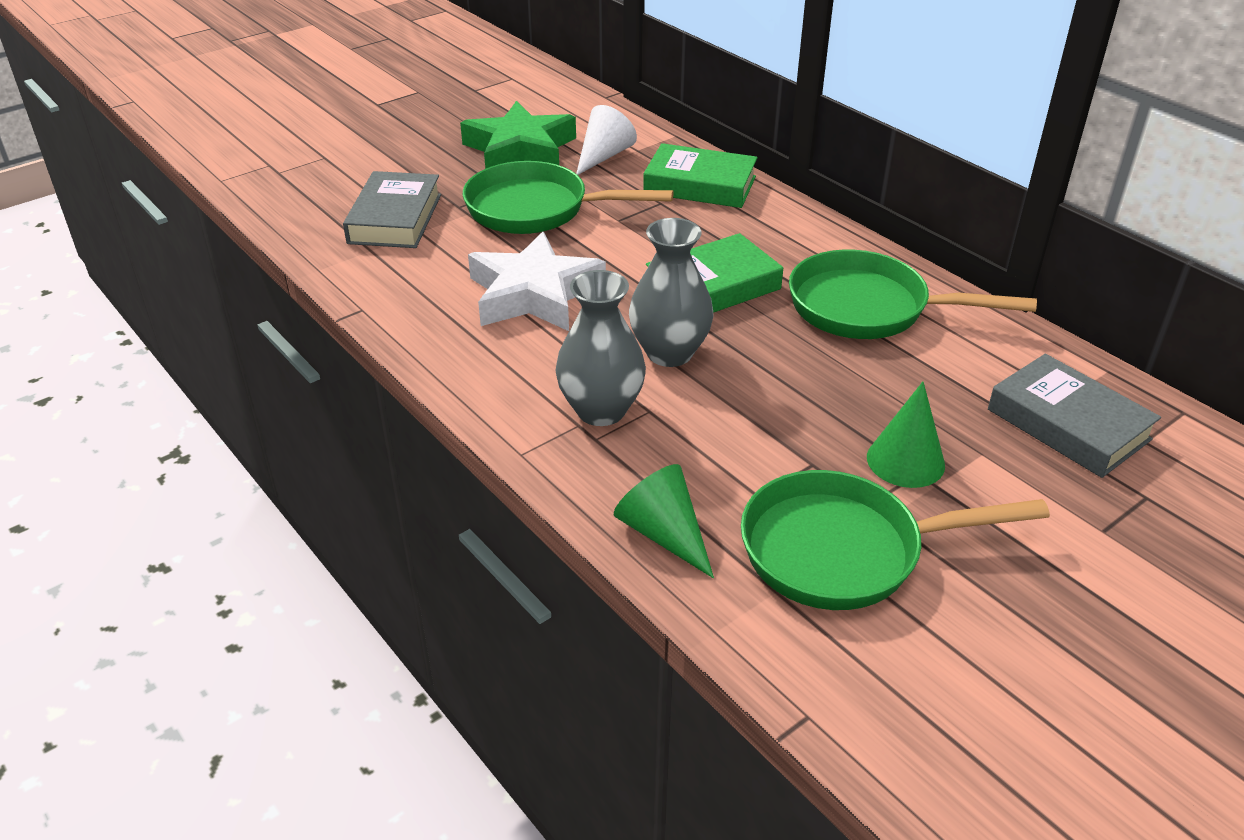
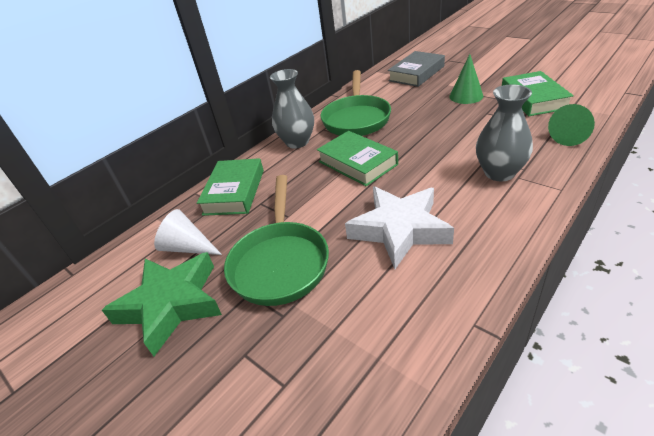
camera: 95 degrees left, 0 degrees up
(395, 219) = (315, 359): grey book -> none
(669, 353) = (431, 163): grey vase -> grey vase (297, 142)
(844, 551) = (533, 99): green pan -> green book

